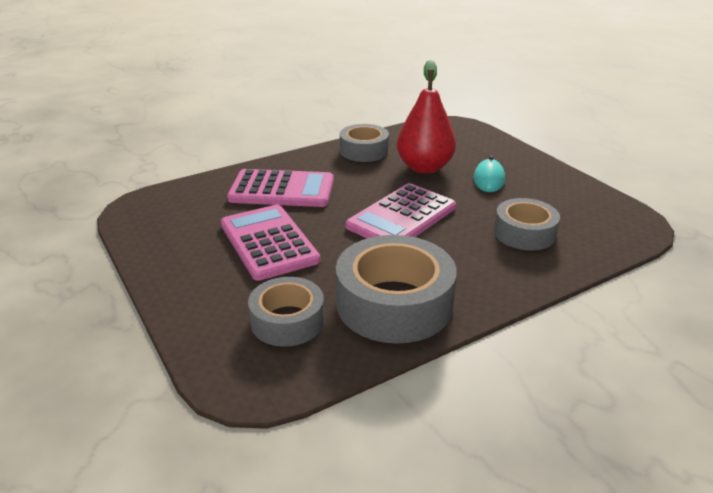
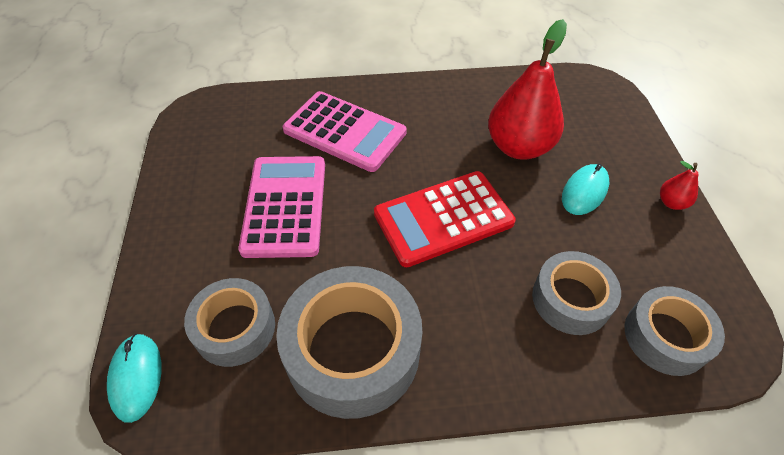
camera: 25 degrees right, 20 degrees up
(225, 375) = (136, 377): none -> turquoise mouse
(364, 151) = (466, 98): grey tape -> grey tape (665, 336)
(402, 217) = (443, 218): pink calculator -> red calculator
(548, 171) = (671, 203): none -> red pear

